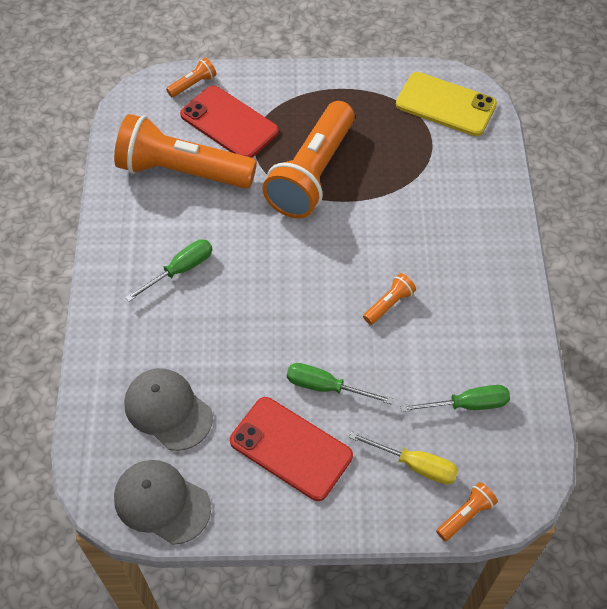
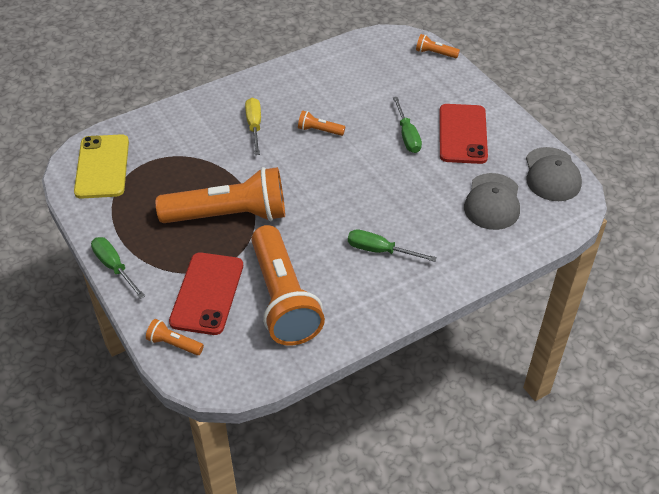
camera: 120 degrees left, 10 degrees down
(415, 465) = (423, 81): yellow screwdriver -> yellow screwdriver (254, 126)
(467, 404) = (365, 74): green screwdriver -> green screwdriver (114, 267)

